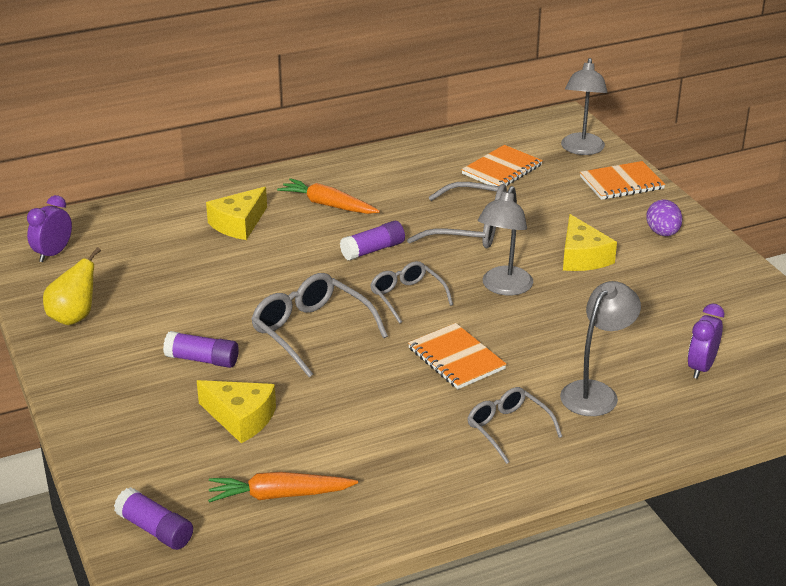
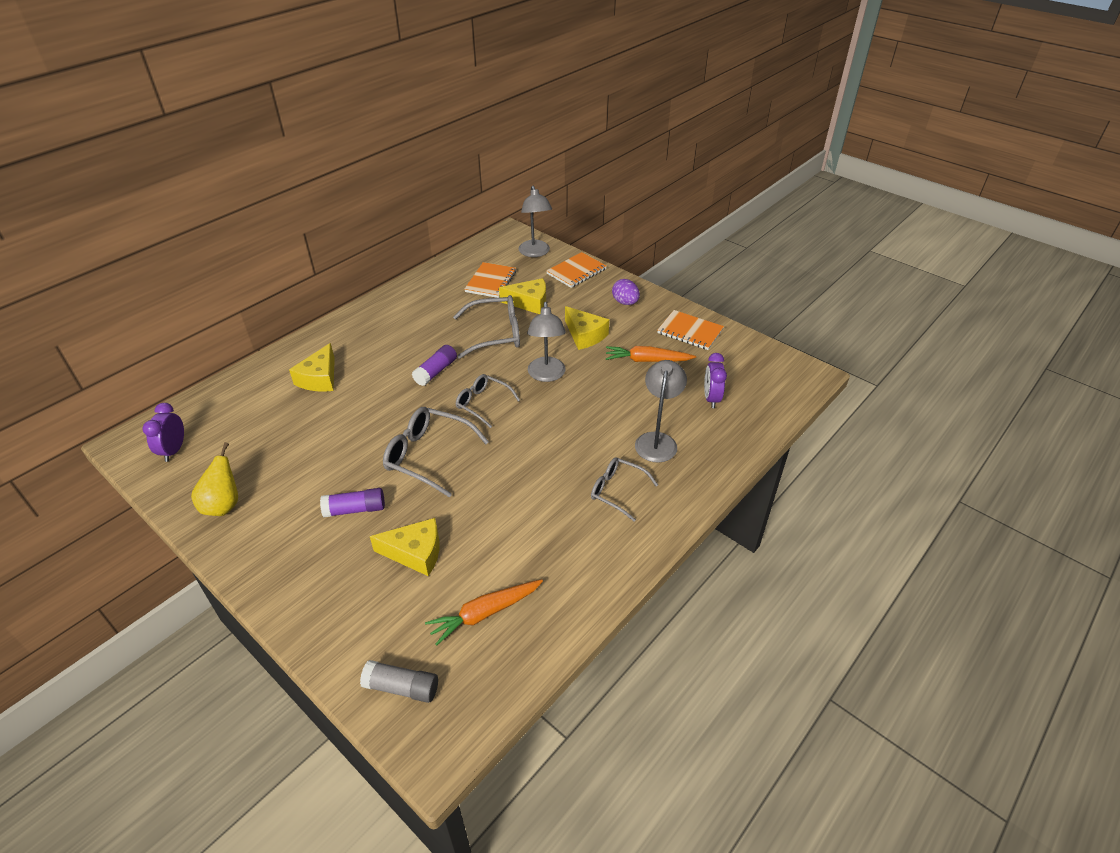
camera: 25 degrees left, 10 degrees up
(155, 530) = (402, 687): purple glue stick -> grey glue stick
(328, 205) = (381, 343): orange carrot -> orange carrot (647, 360)
(456, 359) = (547, 444): orange notebook -> orange notebook (690, 332)
(535, 204) = (529, 303): none -> yellow cheese

